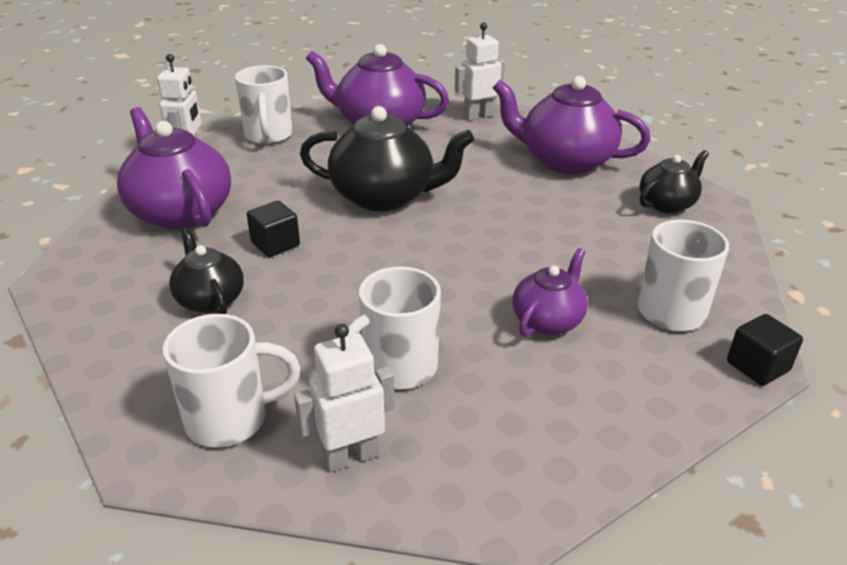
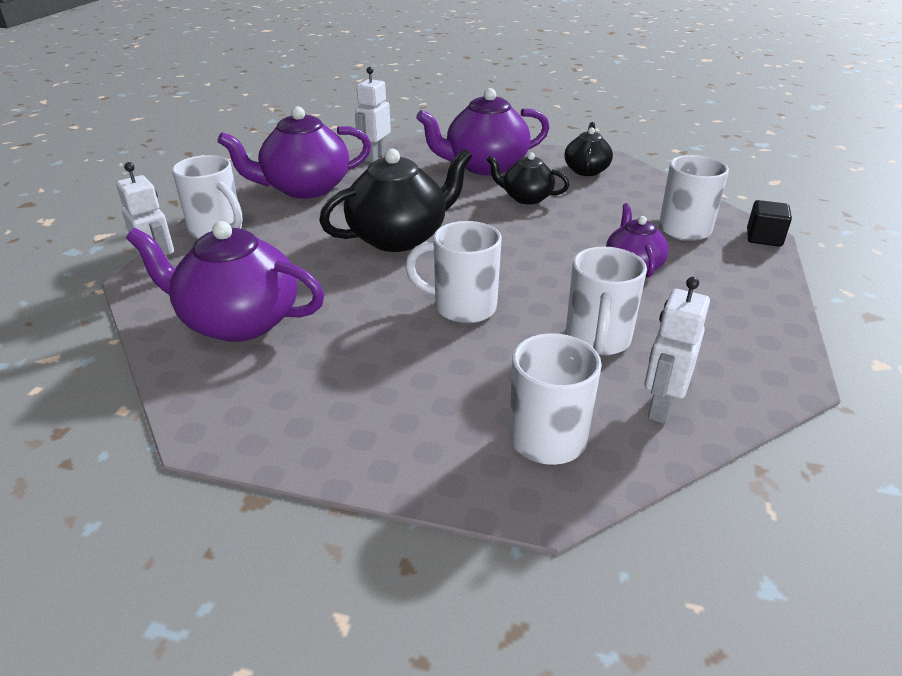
camera: 40 degrees left, 0 degrees up
(210, 299) = (387, 370): black teapot -> black teapot (526, 198)
(275, 244) = (371, 306): black cube -> none
(337, 280) = (462, 307): none -> white mug

